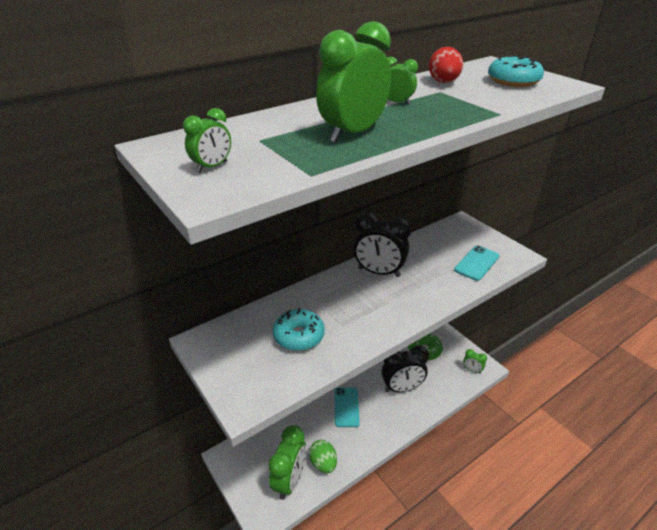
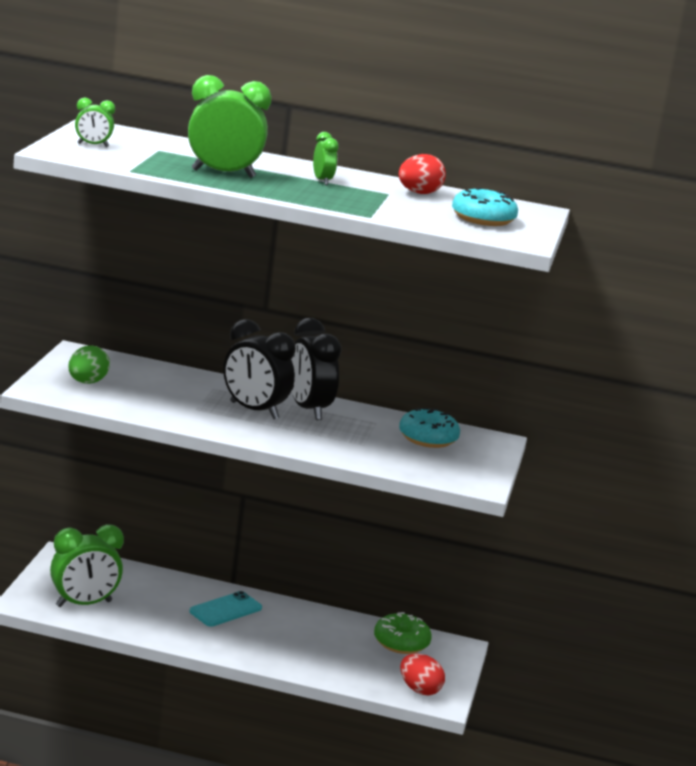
camera: 45 degrees right, 15 degrees down
(299, 336) = (149, 392): turquoise donut -> turquoise donut (428, 438)
(323, 463) = (130, 618): green egg -> green egg (87, 382)
(402, 388) = (309, 641): black clock -> black clock (254, 410)
(472, 370) = (419, 690): green clock -> red egg
(476, 263) = (418, 460): turquoise phone -> none

